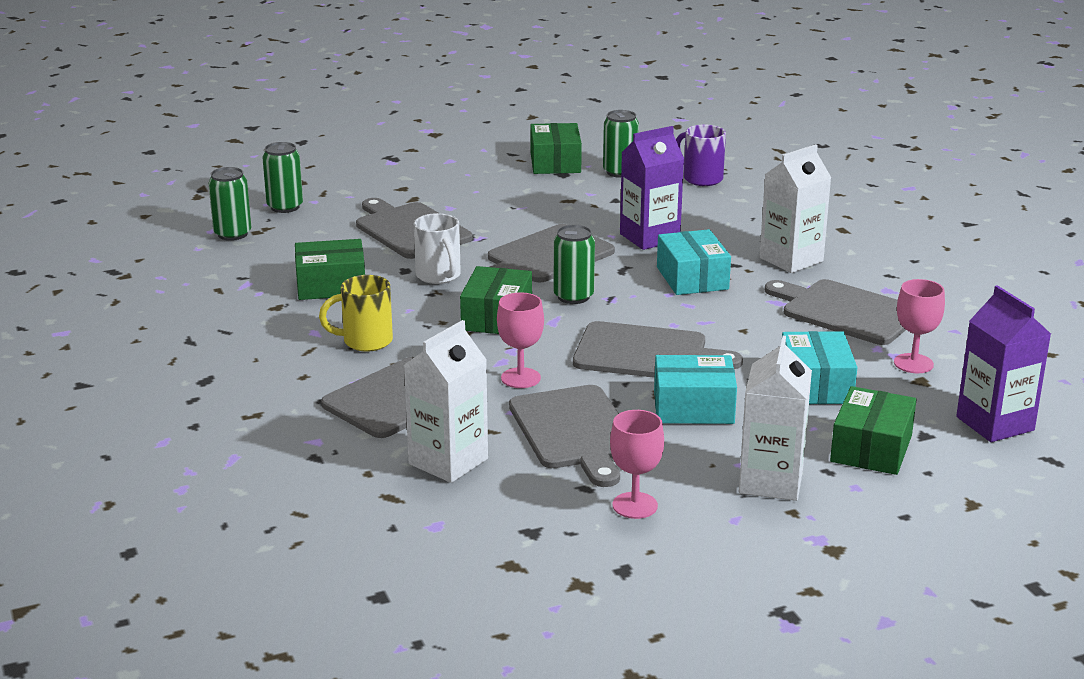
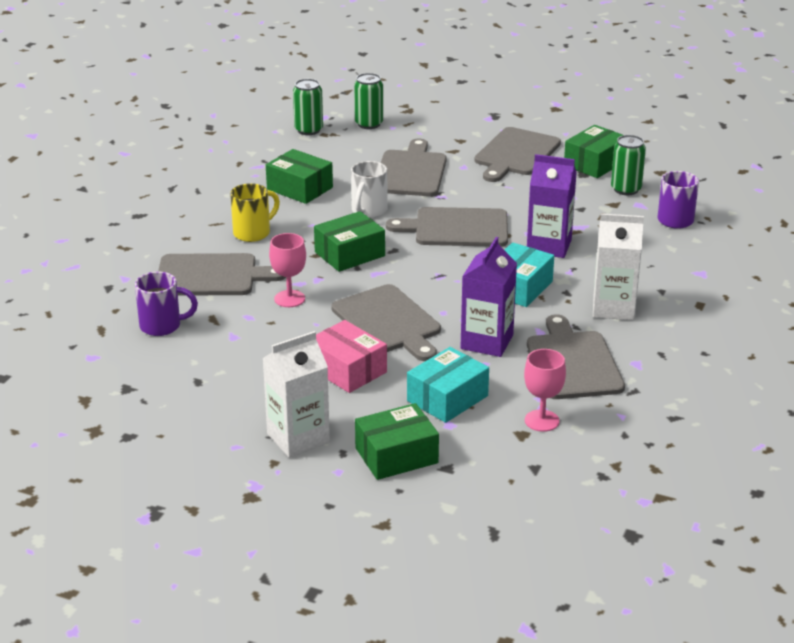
camera: 45 degrees right, 5 degrees up
(365, 341) = (253, 233): yellow mug -> yellow mug turned 105 degrees clockwise
(448, 461) = (162, 326): white carton -> purple mug
(573, 296) = (419, 263): green can -> none
(574, 431) = (255, 346): grey cutting board -> grey cutting board (515, 154)
(635, 505) = (202, 406): pink goblet -> none
(693, 407) = (347, 370): turquoise box -> pink box
(995, 423) = (508, 488): purple carton -> purple carton (487, 342)

